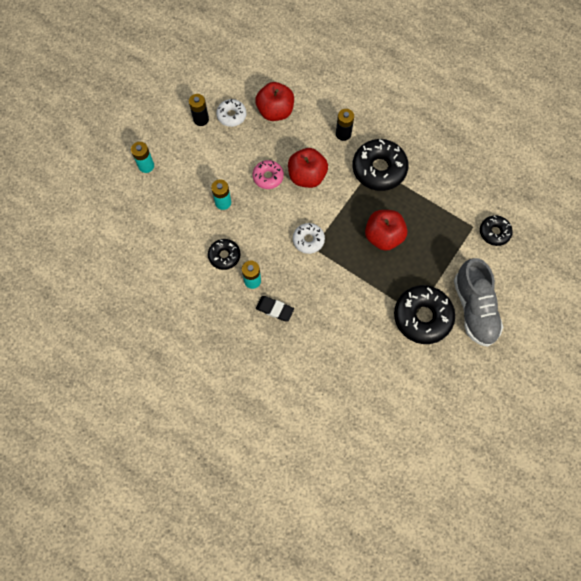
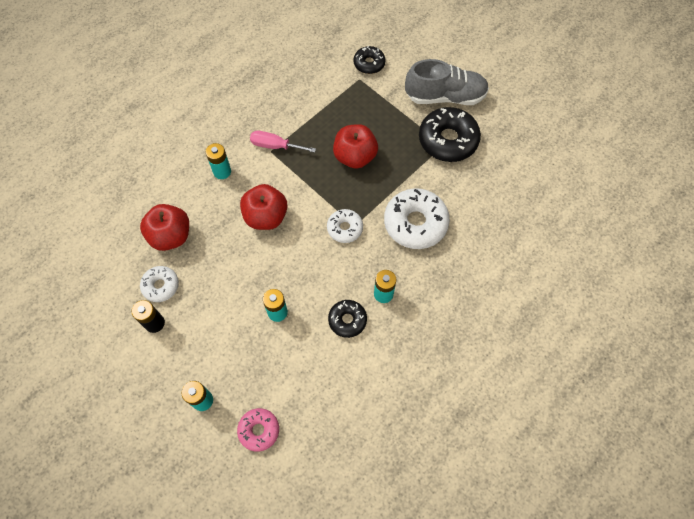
camera: 80 degrees left, 5 degrees down
(268, 177) = (256, 257): pink donut -> pink donut (259, 430)
(274, 309) = (421, 275): black eraser -> none
(325, 298) = (415, 223): none -> white donut
(343, 134) = (222, 171): black battery -> turquoise battery
(379, 169) = (275, 146): black donut -> pink screwdriver

